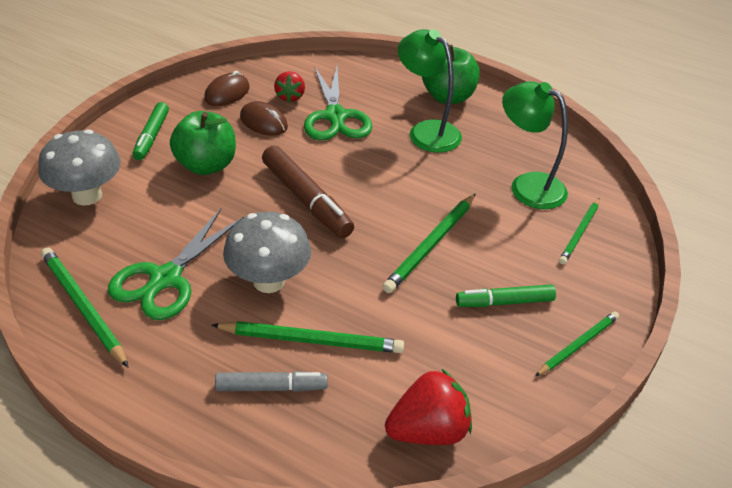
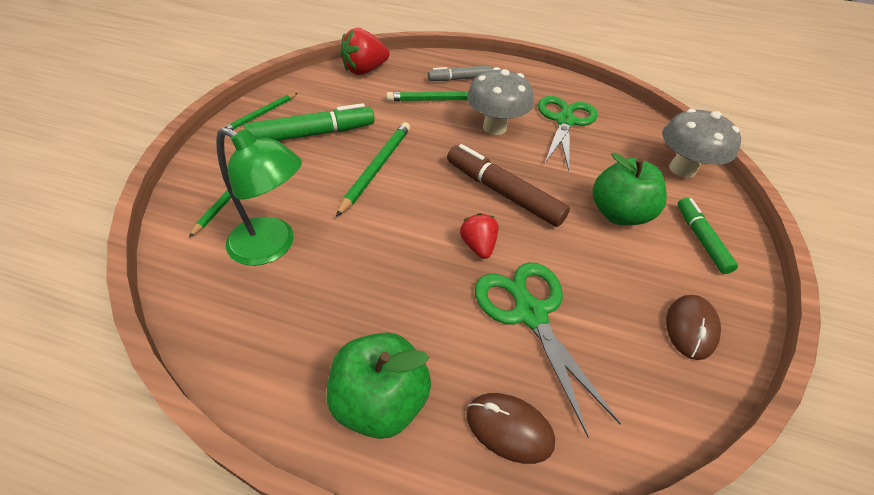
camera: 165 degrees right, 5 degrees up
(83, 307) = (598, 102): green pencil -> none
(263, 122) = (608, 284): brown mouse -> brown mouse (509, 428)
(290, 97) = (609, 340): red strawberry -> red strawberry (478, 246)
(426, 131) = (402, 311): green lamp -> none
(504, 302) = (313, 134): green marker -> green marker, size x1.57

